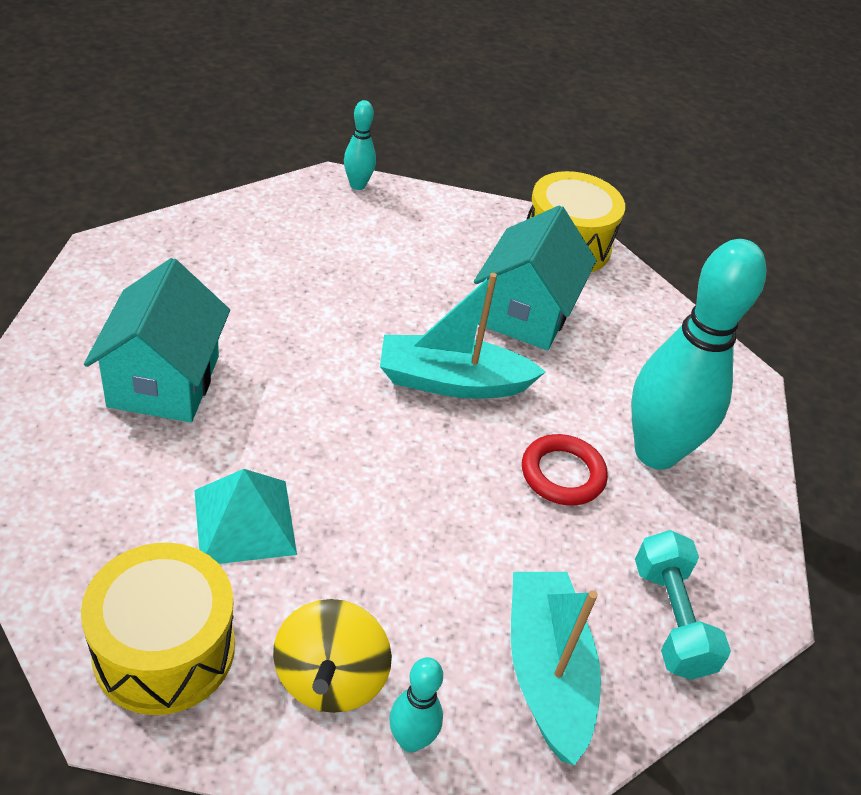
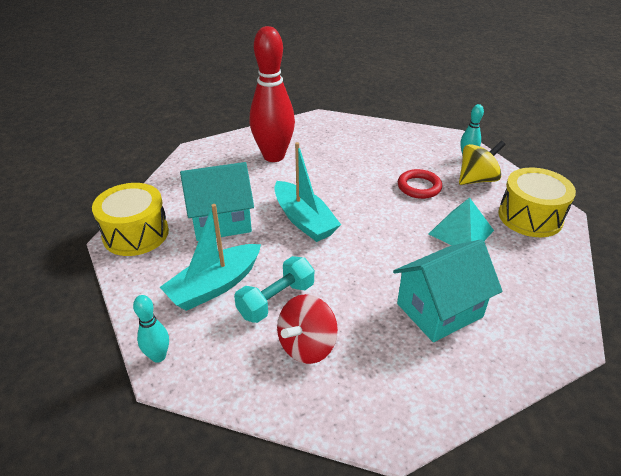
camera: 120 degrees left, 5 degrees down
(255, 263) = (307, 346): none -> red spinning top
(546, 672) = (406, 144): turquoise boat -> turquoise boat (215, 286)
(562, 474) = (317, 171): red ring -> red ring (419, 187)
(656, 453) = (274, 156): turquoise bowling pin -> red bowling pin
(671, 619) = (350, 131): turquoise dumbbell -> turquoise dumbbell (276, 300)

